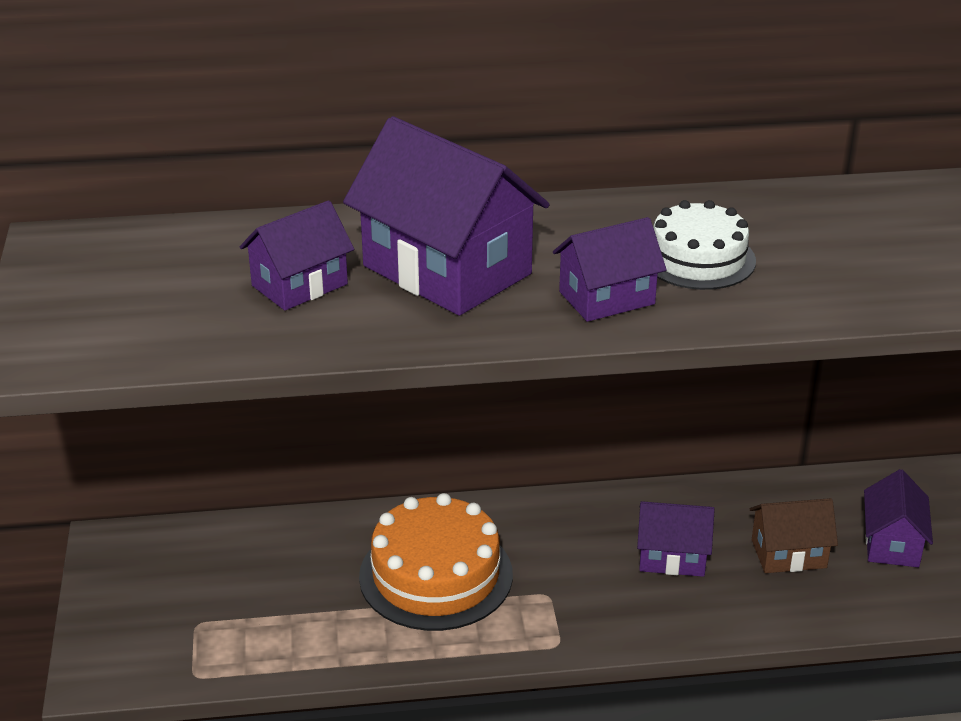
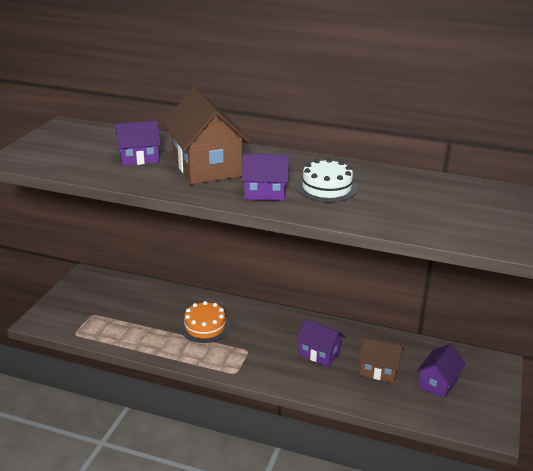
camera: 25 degrees right, 5 degrees down
(436, 575) = (205, 327): orange cake -> orange cake, size x0.65
(446, 270) = (206, 167): purple house -> brown house

